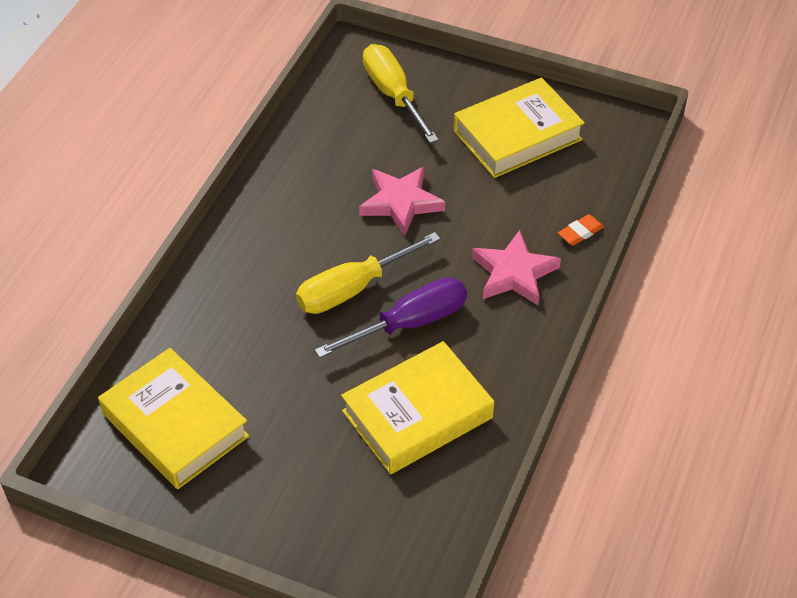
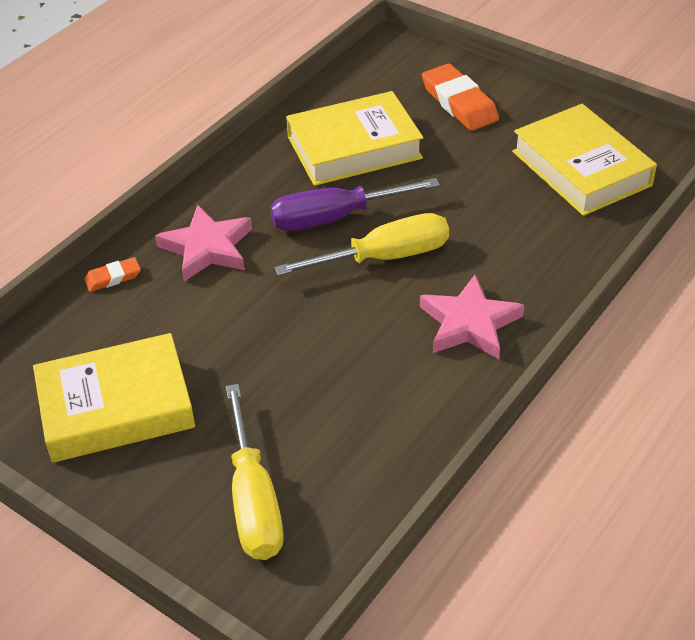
camera: 165 degrees left, 5 degrees down
(317, 503) = (459, 103): none -> orange eraser
(401, 202) = (299, 342): pink star -> pink star (469, 323)

